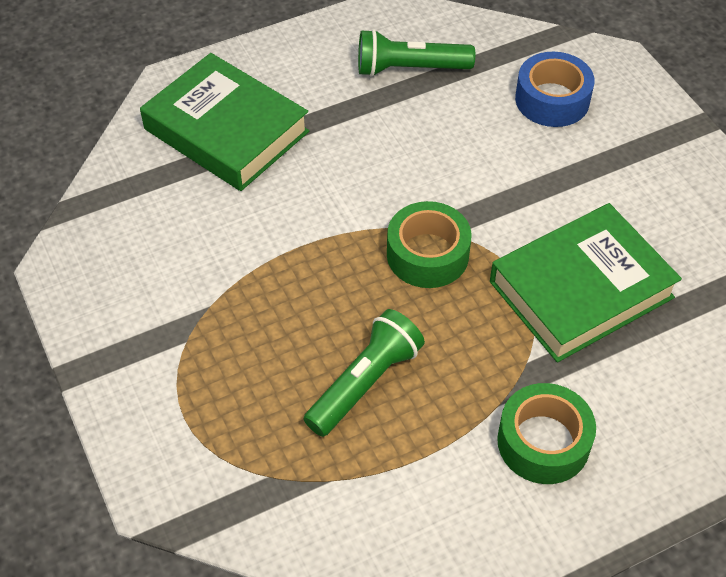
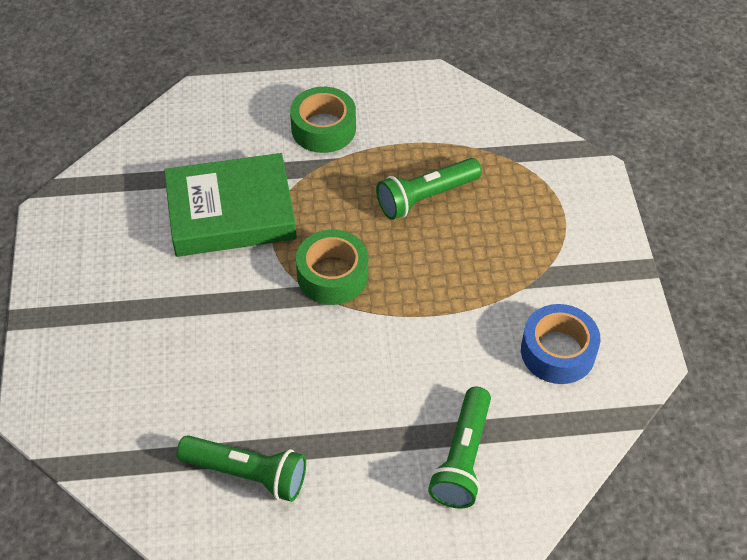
camera: 160 degrees left, 0 degrees up
(226, 130) = (462, 458): green book -> green flashlight
(552, 100) = (133, 388): blue tape -> blue tape (557, 352)

